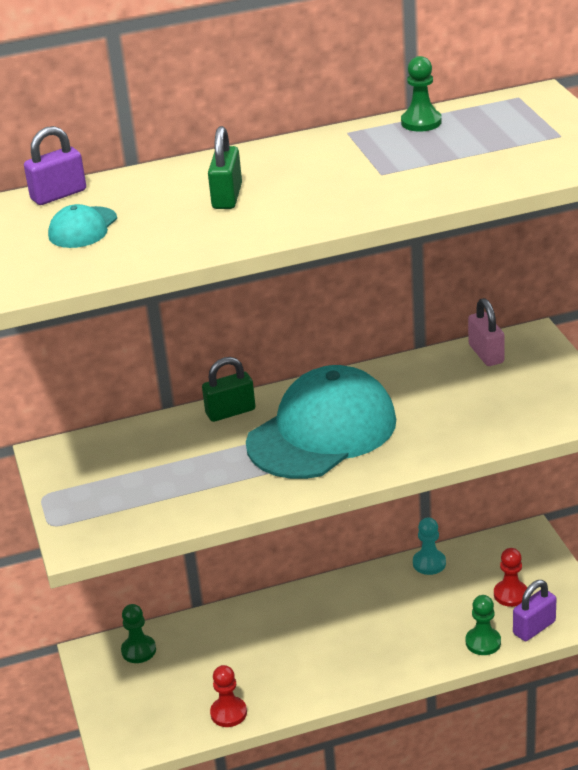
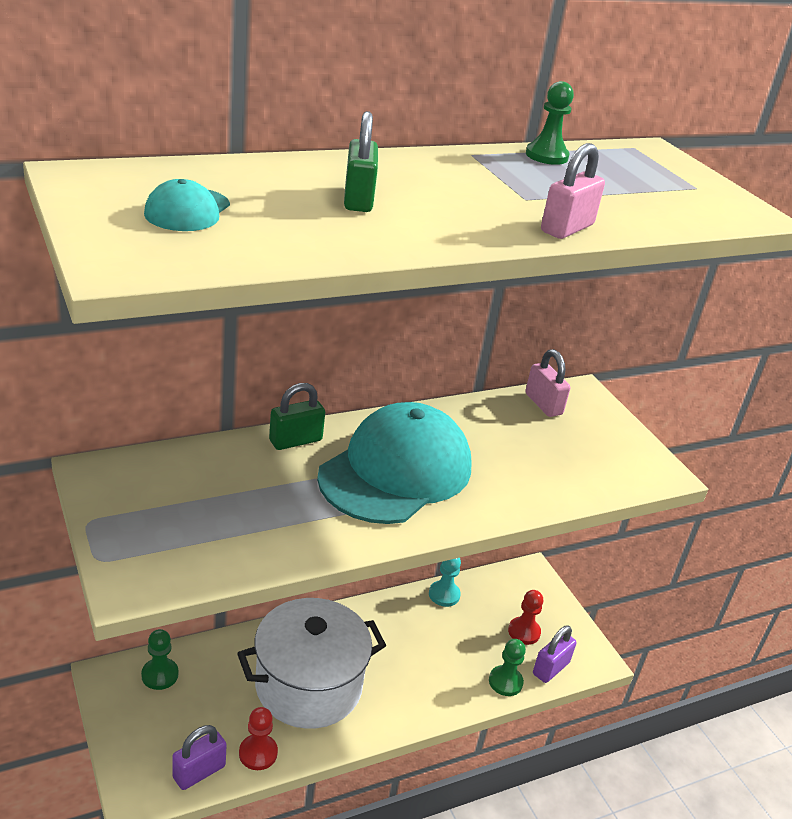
camera: 15 degrees left, 0 degrees up
(58, 195) = (152, 171): purple padlock -> purple padlock (199, 772)
(281, 654) = (308, 686): none -> white pot
(407, 199) = (567, 228): none -> pink padlock

